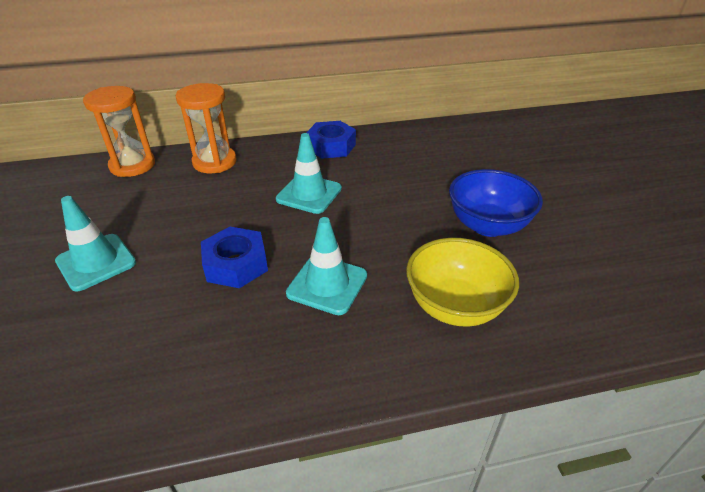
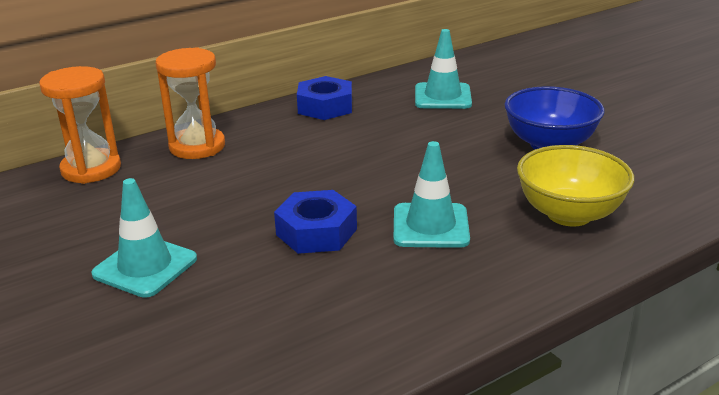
camera: 20 degrees left, 10 degrees down
(309, 194) = (340, 155): turquoise traffic cone -> turquoise traffic cone (442, 97)

